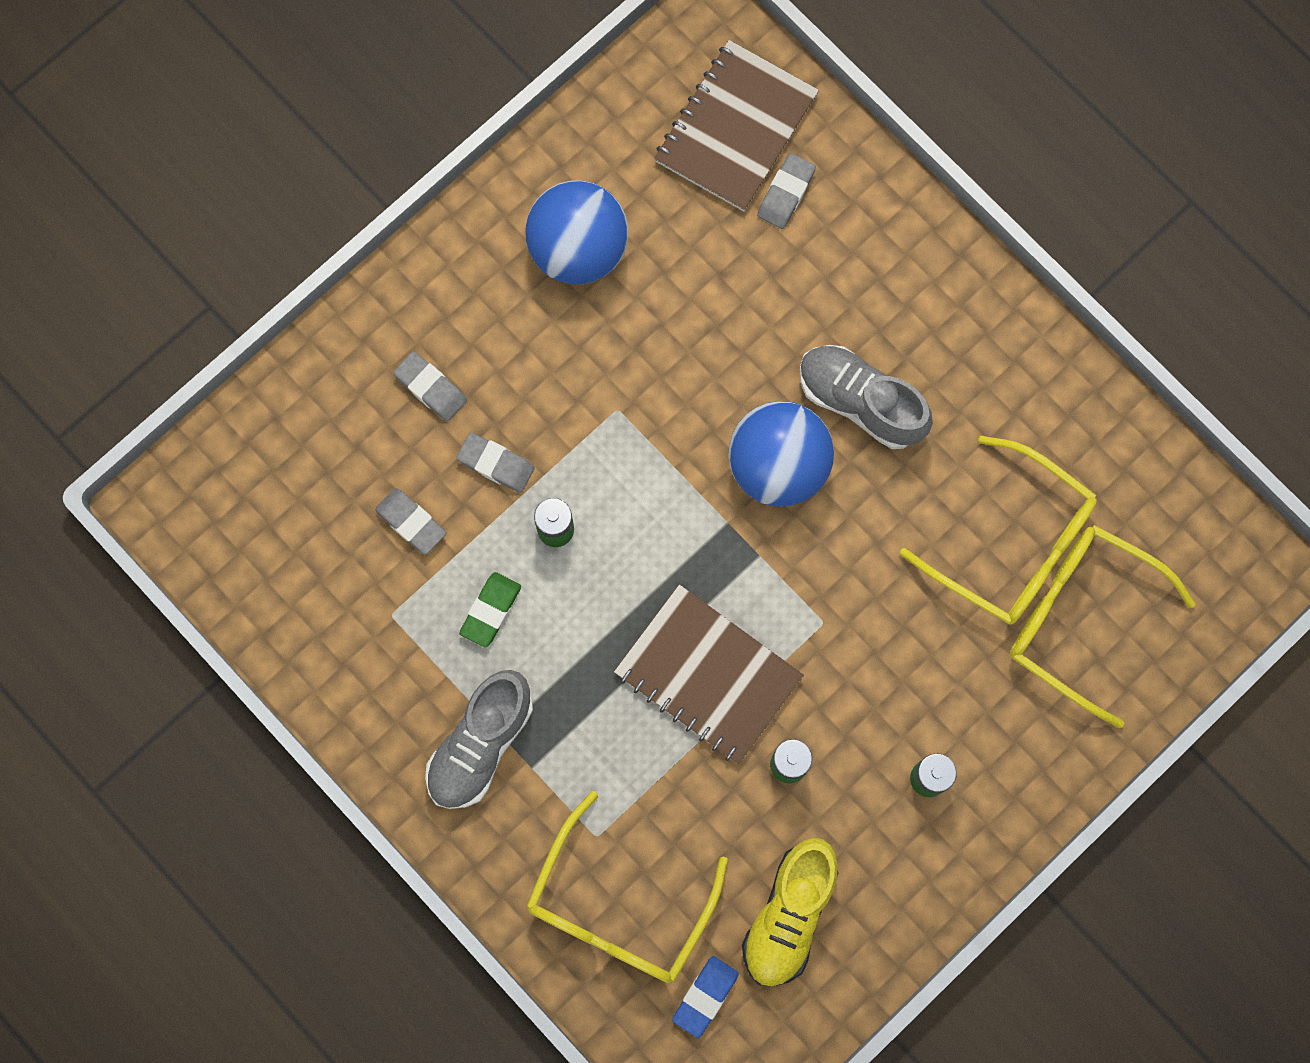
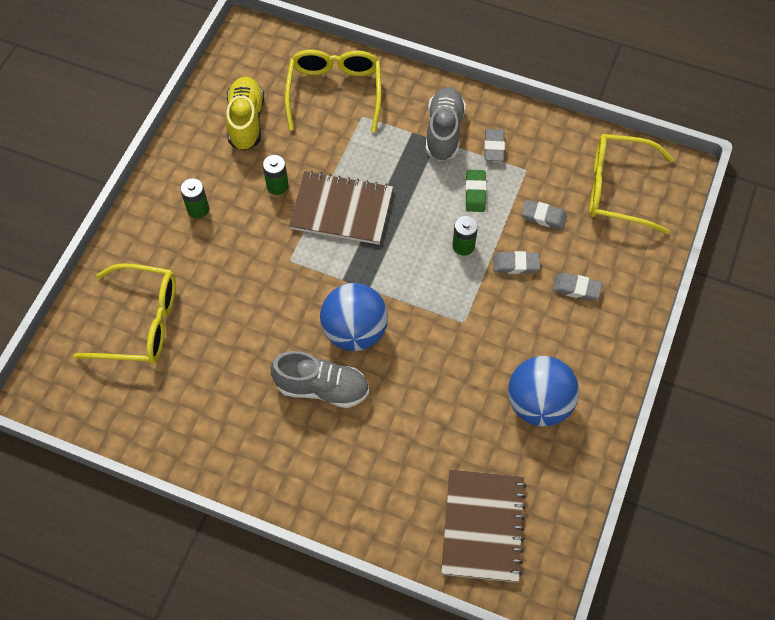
camera: 155 degrees right, 15 degrees down
(705, 996) = (273, 73): blue eraser -> none
(786, 193) = (429, 497): grey eraser -> grey eraser (494, 147)
(1013, 544) = (196, 346): yellow glasses -> yellow glasses (617, 189)

